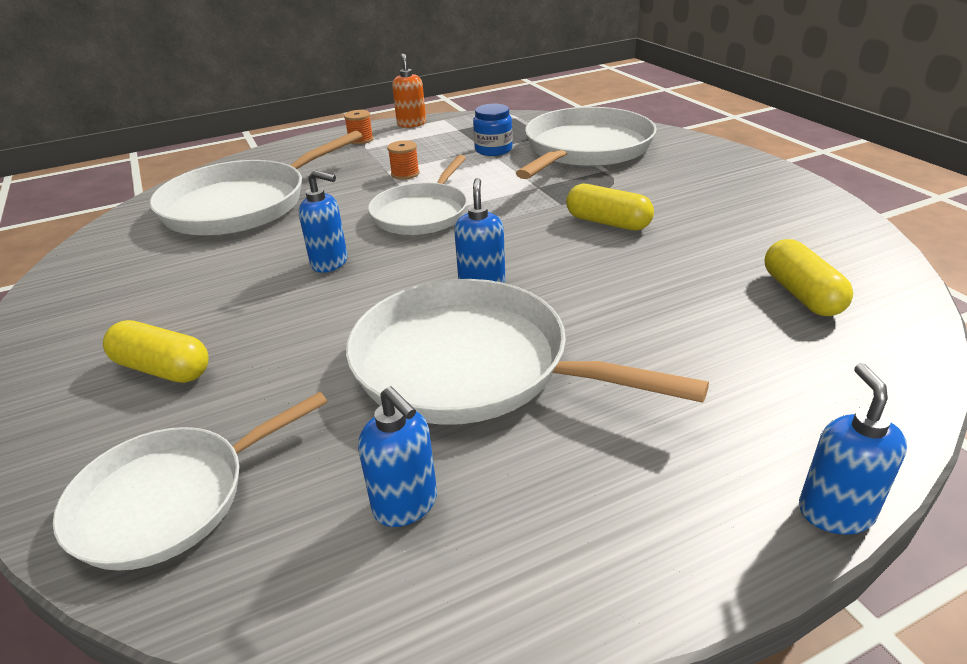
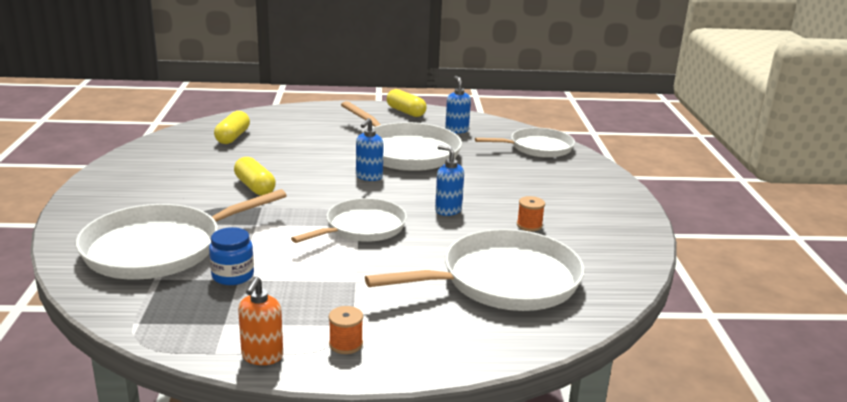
camera: 160 degrees left, 10 degrees down
(163, 369) = (549, 183): yellow capsule -> yellow capsule (406, 112)
(405, 174) = (341, 271): orange spool -> orange spool (529, 225)
(835, 512) = (334, 104): blue soap dispenser -> none

